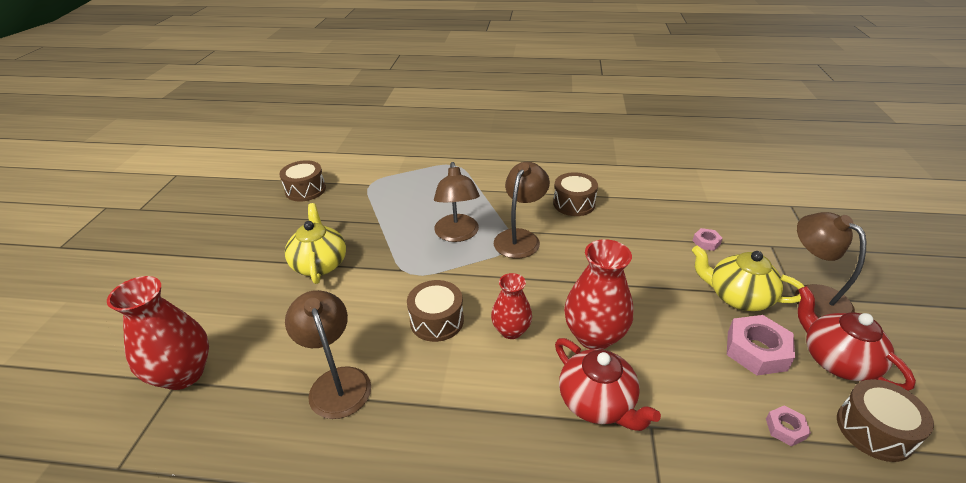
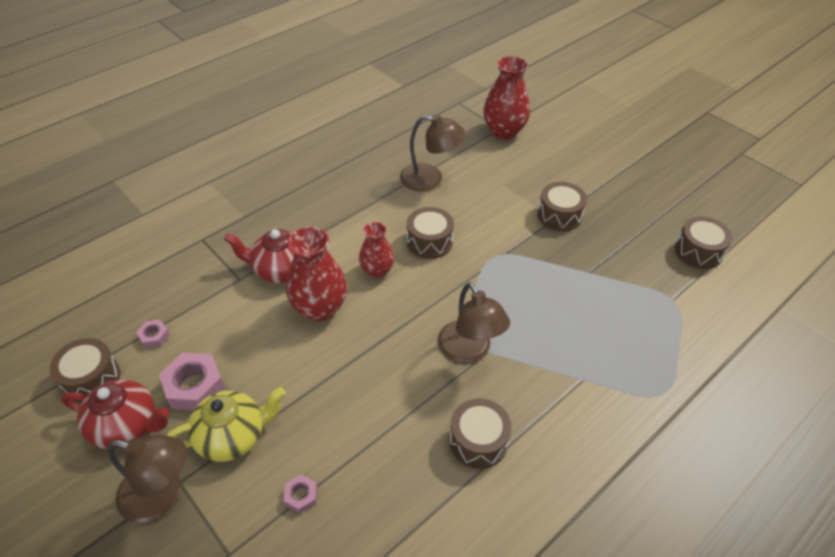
camera: 130 degrees right, 10 degrees up
(320, 264) = (559, 215): yellow teapot -> brown drum
(457, 234) = (518, 311): brown lamp -> none

